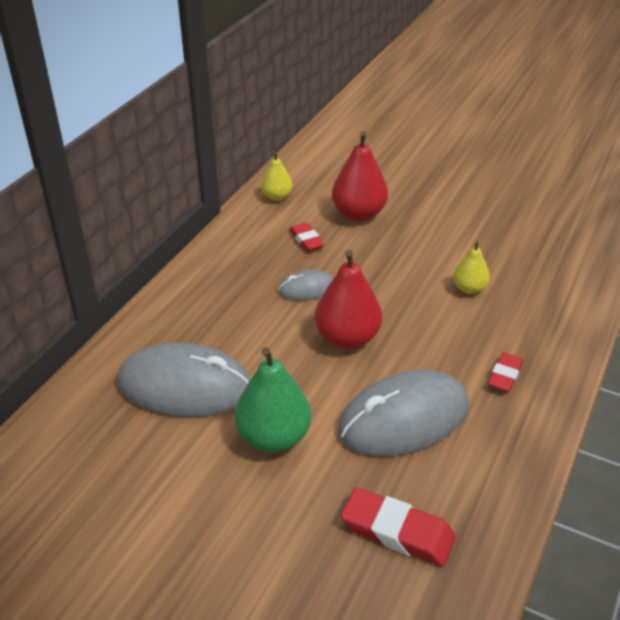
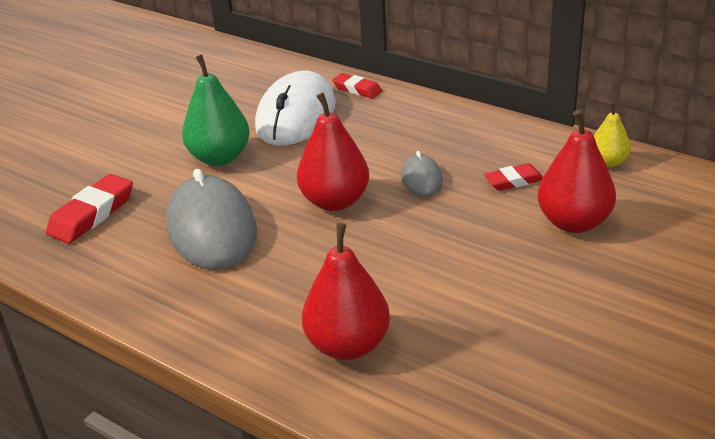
camera: 100 degrees right, 5 degrees down
(185, 386) = (296, 115): grey mouse -> white mouse
(469, 288) = (405, 300): yellow pear -> none
(505, 375) = (244, 305): red eraser -> red eraser (357, 89)
(528, 312) = (348, 345): none -> red pear

